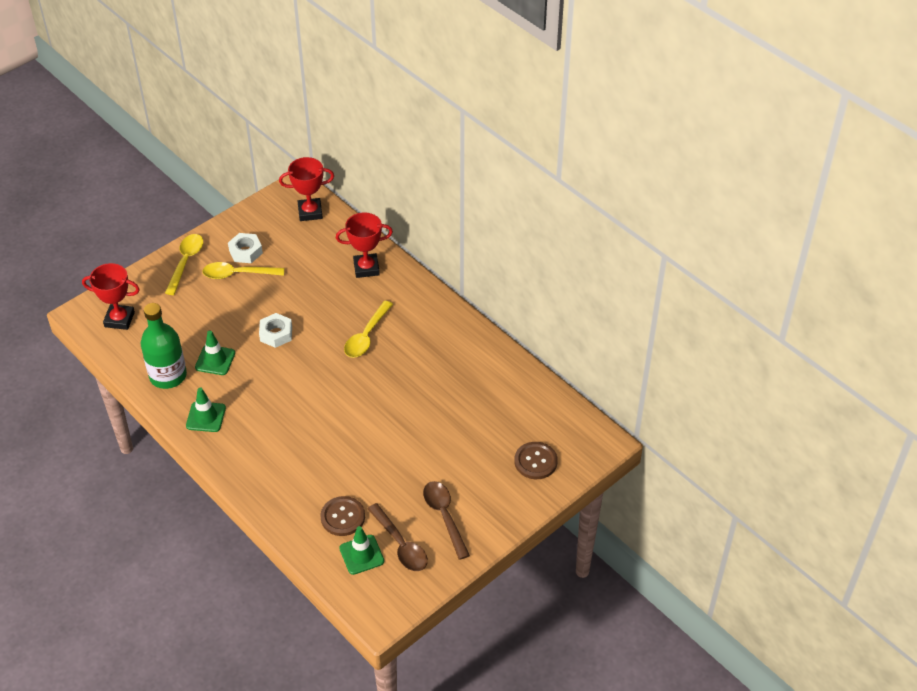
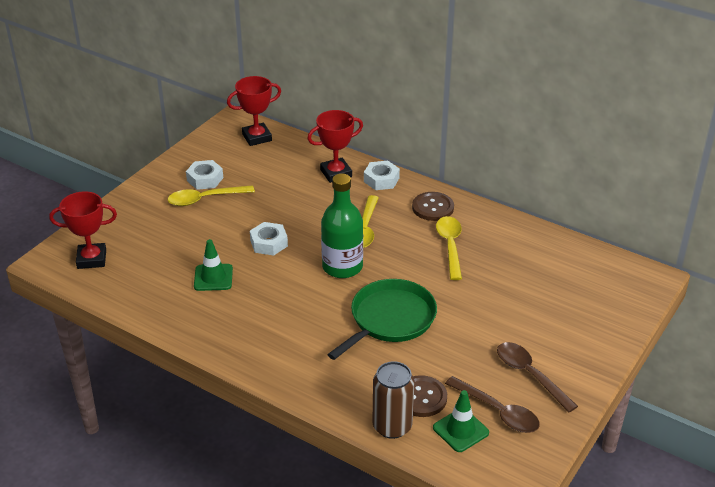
camera: 15 degrees left, 10 degrees down
(168, 376) = (167, 301): green bottle -> green bottle (342, 267)
(185, 262) = (145, 198): yellow spoon -> yellow spoon (450, 246)
(206, 417) = (225, 331): green traffic cone -> none
(307, 538) = (392, 426): none -> brown can
(349, 435) = (390, 319): none -> green pan
(405, 284) = (381, 180): none -> white nut
(535, 461) = (595, 307): brown button -> brown button (433, 207)

